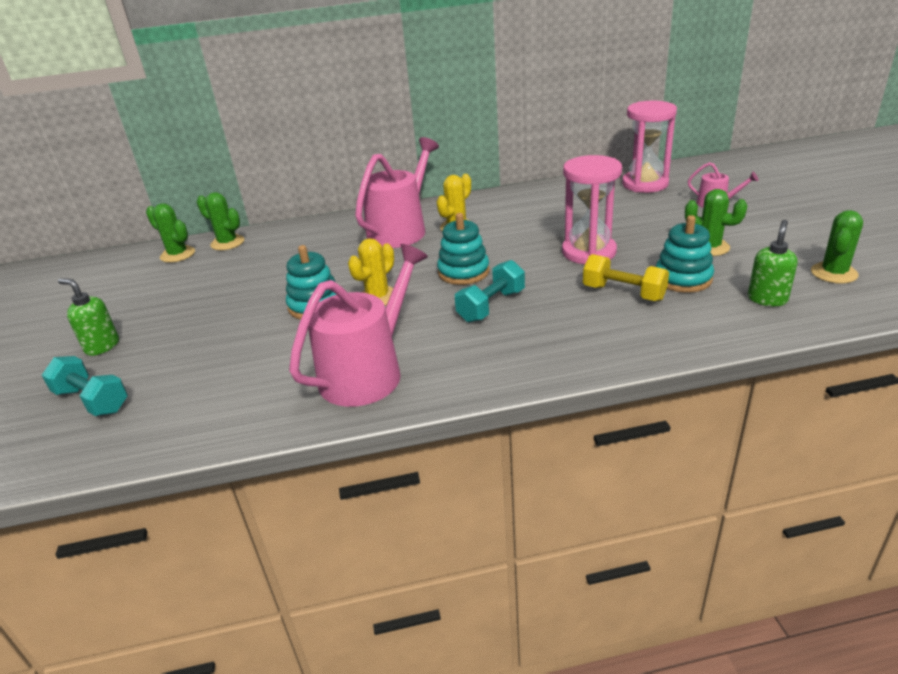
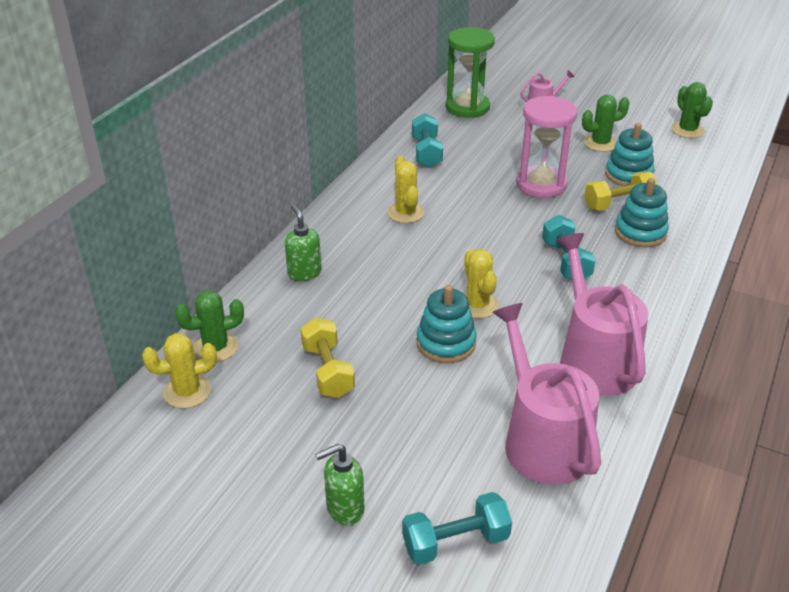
camera: 55 degrees left, 5 degrees up
(178, 254) = (187, 392): green cactus -> yellow cactus
(238, 282) = (328, 371): none -> yellow dumbbell
(401, 230) = (365, 240): pink watering can -> pink watering can (542, 440)
(463, 272) = (493, 247): turquoise stacking toy -> turquoise stacking toy (640, 232)
(549, 200) = (426, 152): none -> turquoise dumbbell
(645, 184) = (467, 107): pink hourglass -> green hourglass
(767, 299) = (689, 165): green soap dispenser -> green soap dispenser (304, 273)

